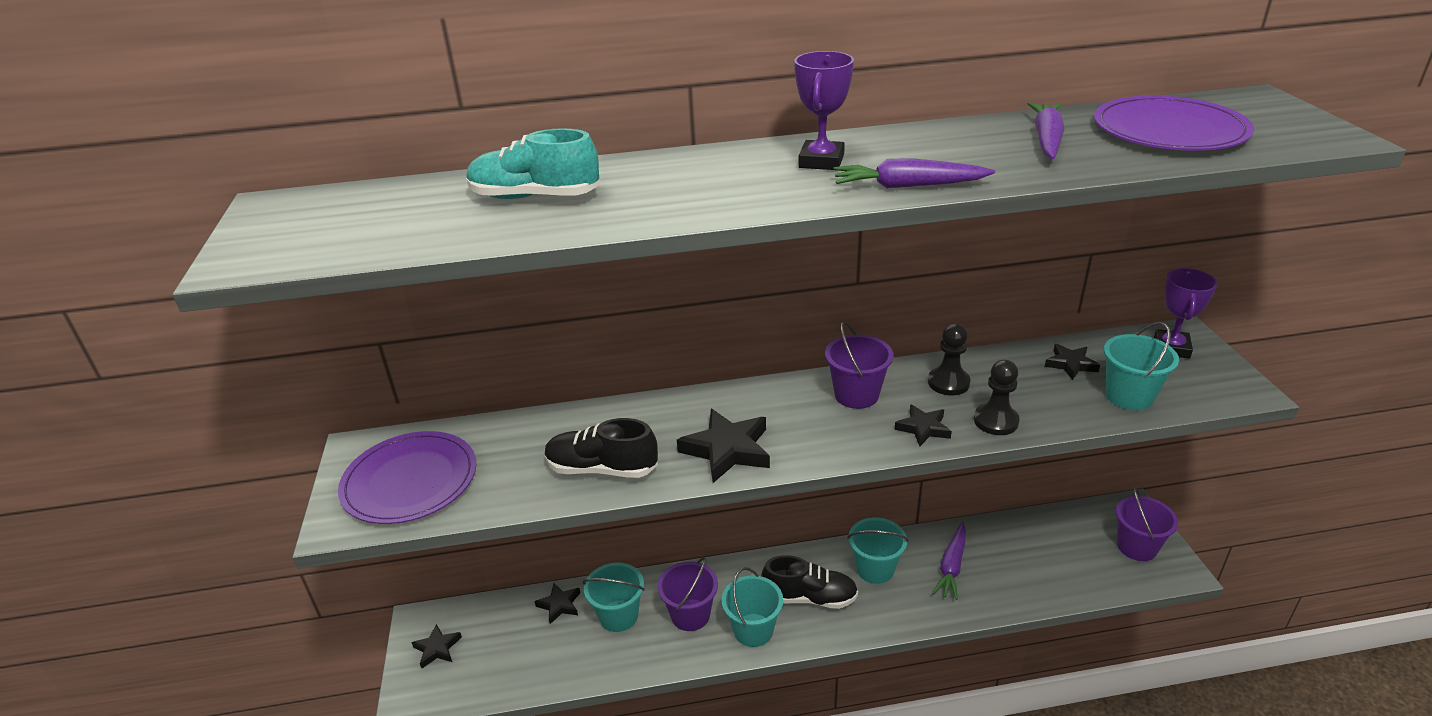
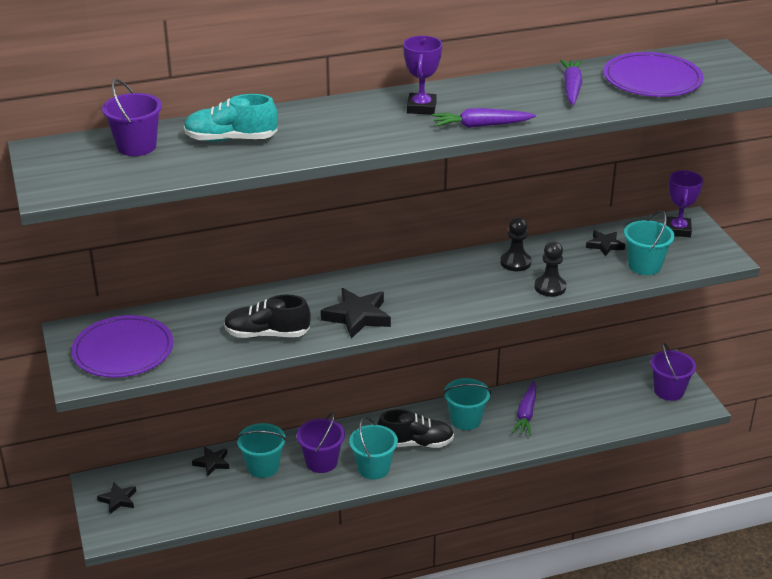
camera: 10 degrees left, 0 degrees up
(856, 395) = (448, 274): purple bucket -> purple bucket (136, 146)
(923, 428) = (498, 295): black star -> none

